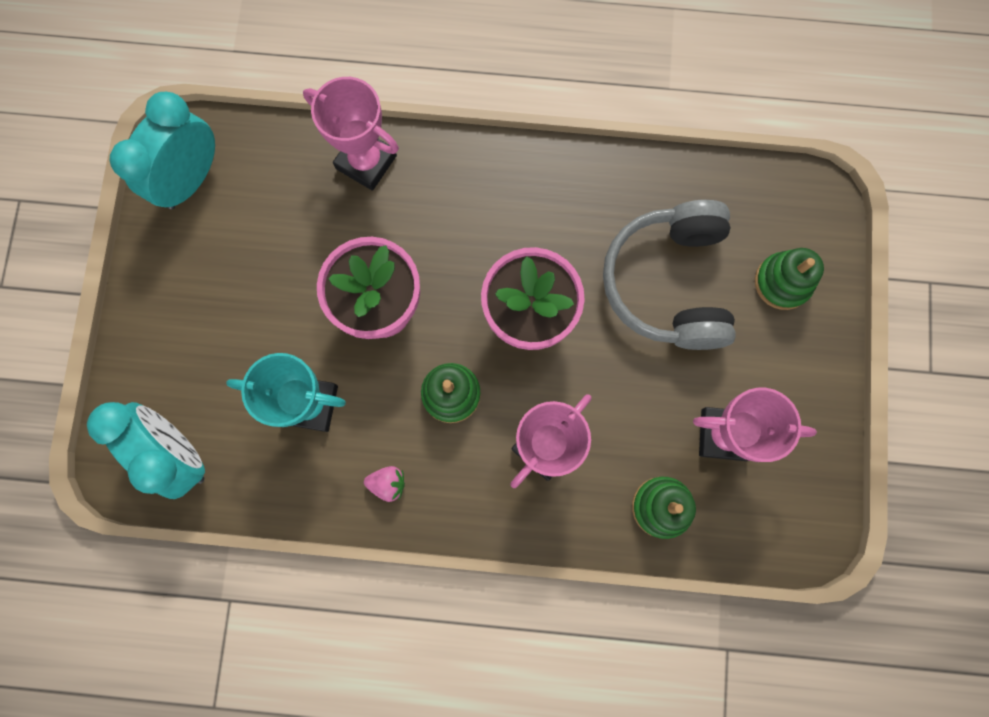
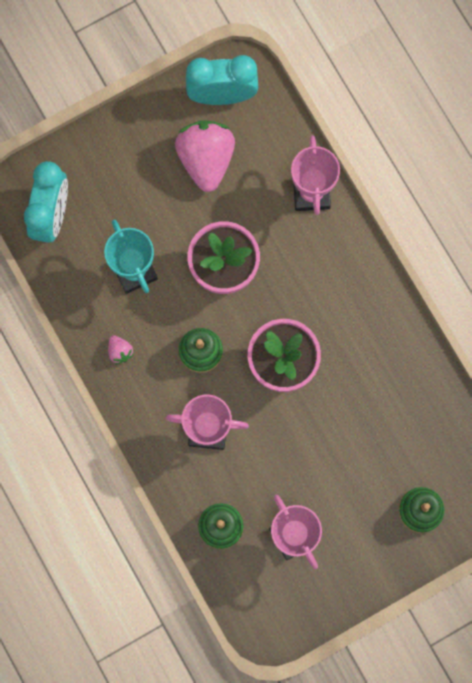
camera: 55 degrees right, 0 degrees up
(247, 243) = (206, 159): none -> pink strawberry
(668, 283) = (367, 438): grey headphones -> none

